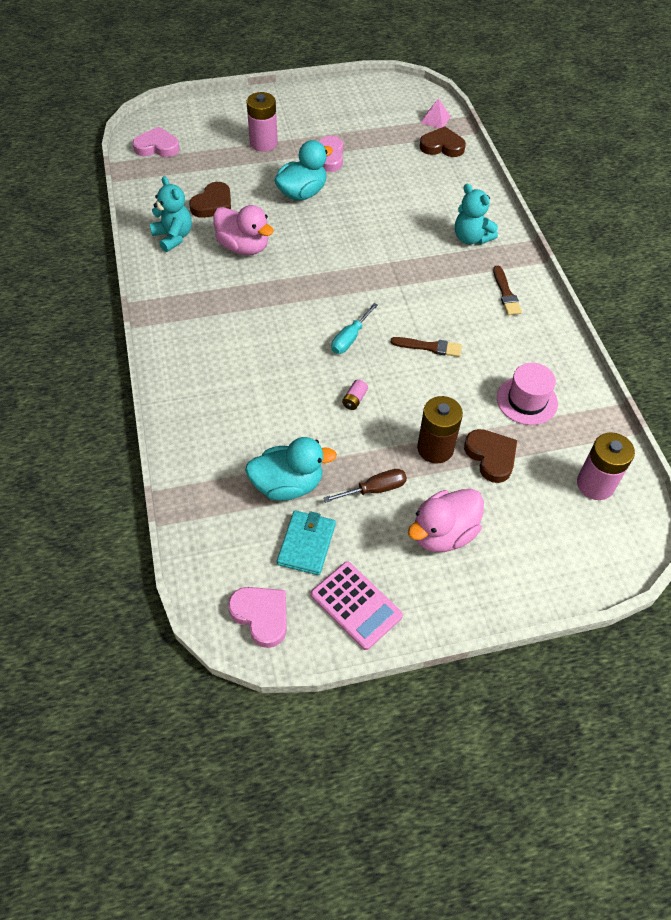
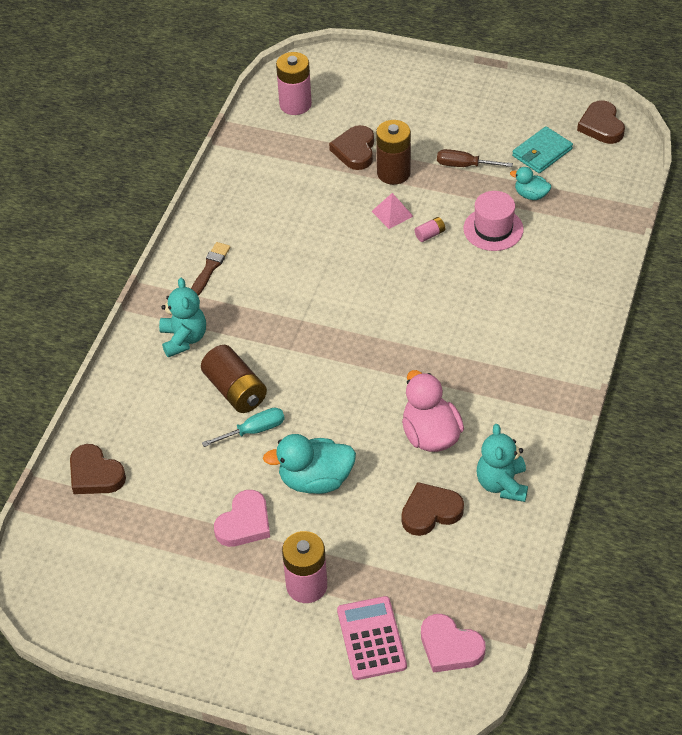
camera: 145 degrees left, 5 degrees down
(261, 616) = (601, 126): pink heart -> brown heart
(288, 485) = (531, 195): turquoise duck -> turquoise duck, size x0.55
(350, 338) = (392, 288): turquoise screwdriver -> turquoise screwdriver (254, 431)
(356, 605) = (530, 107): pink calculator -> pink calculator (371, 638)
(402, 221) = (235, 390): none -> brown battery
(429, 347) = (327, 250): brown brush -> none
(435, 119) = (60, 522): pink pyramid -> pink pyramid (392, 213)
(443, 533) = (435, 120): pink duck -> none
(527, 400) = (286, 176): pink hat -> pink hat (493, 229)

